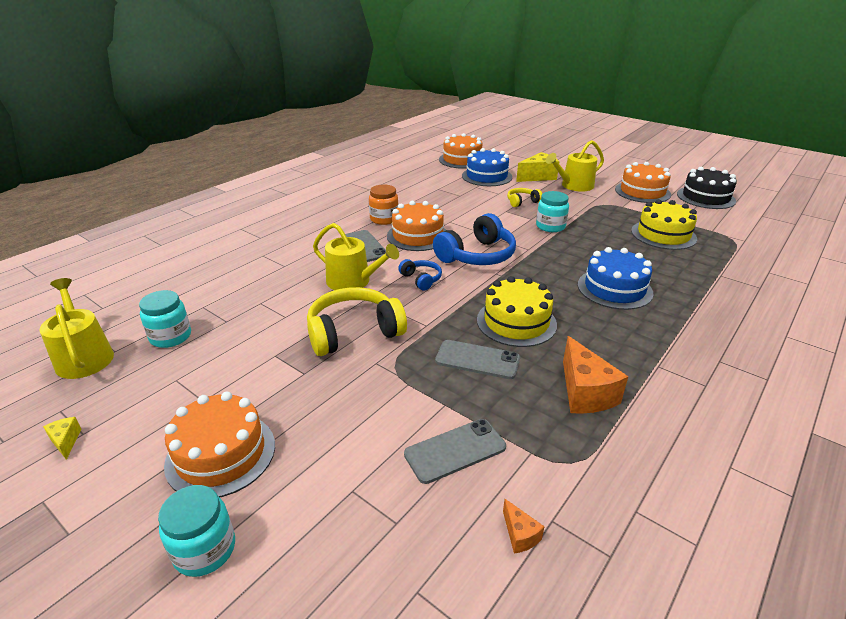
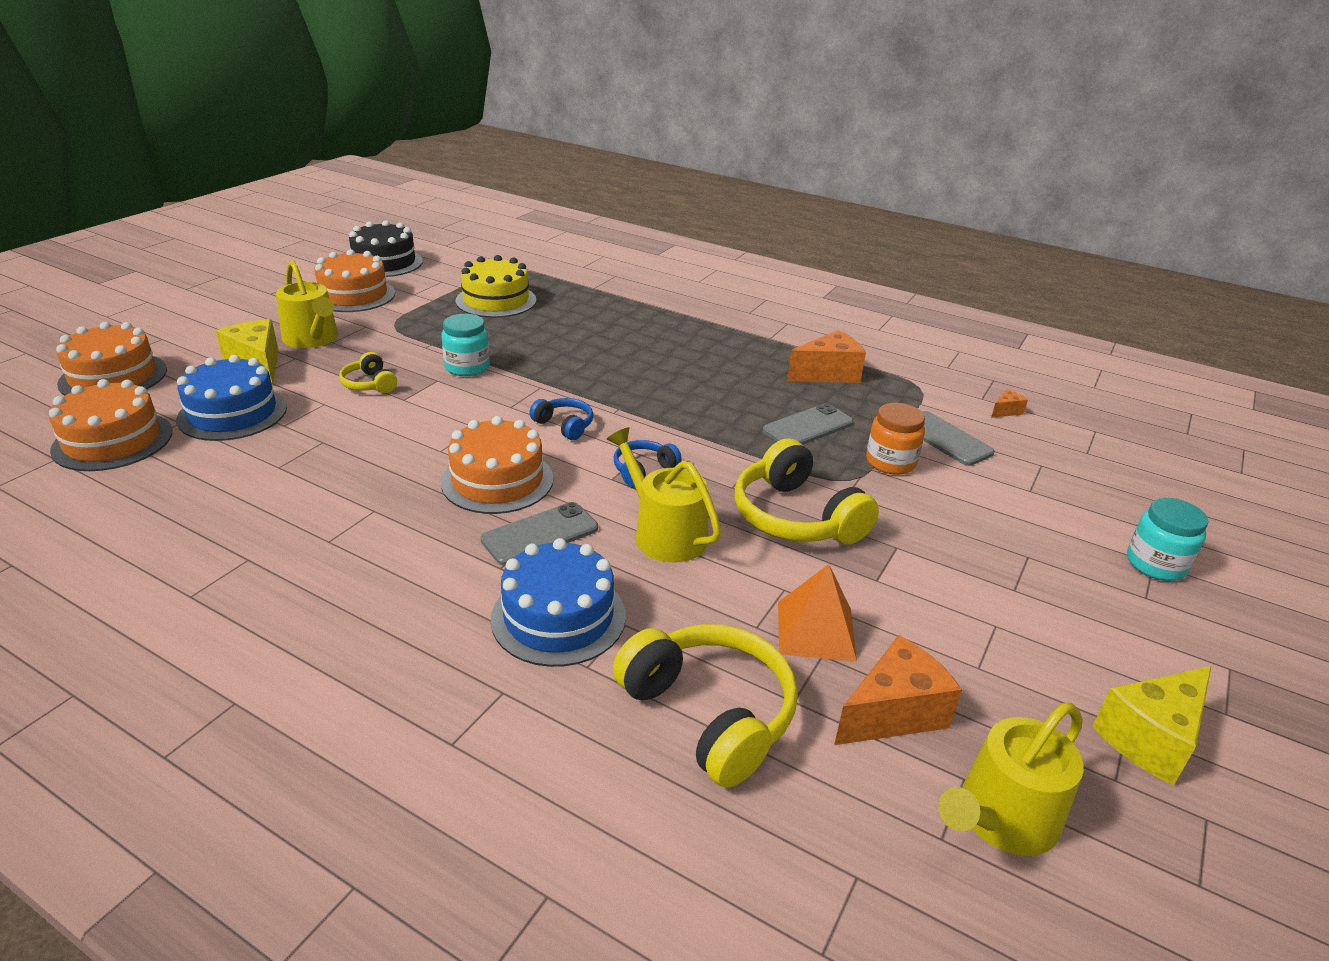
camera: 100 degrees left, 0 degrees up
(66, 441) = (1150, 738): yellow cheese -> yellow cheese, size x2.11
(170, 337) = (893, 713): turquoise jar -> orange cheese
(213, 282) = (709, 713): none -> yellow headphones
(221, 454) = (1057, 584): orange cake -> orange cake (113, 377)
(245, 322) = (816, 630): none -> orange pyramid
(353, 281) = (664, 533): yellow watering can -> yellow watering can turned 60 degrees counterclockwise
(384, 219) = (422, 522): orange jar -> orange jar (890, 462)
(477, 255) = (564, 425): blue headphones -> blue headphones, size x0.51
(477, 360) = (808, 427): grey phone -> grey phone turned 45 degrees clockwise
(516, 322) = (726, 402): yellow cake -> none
(614, 289) = (636, 342): blue cake -> blue cake (558, 617)

